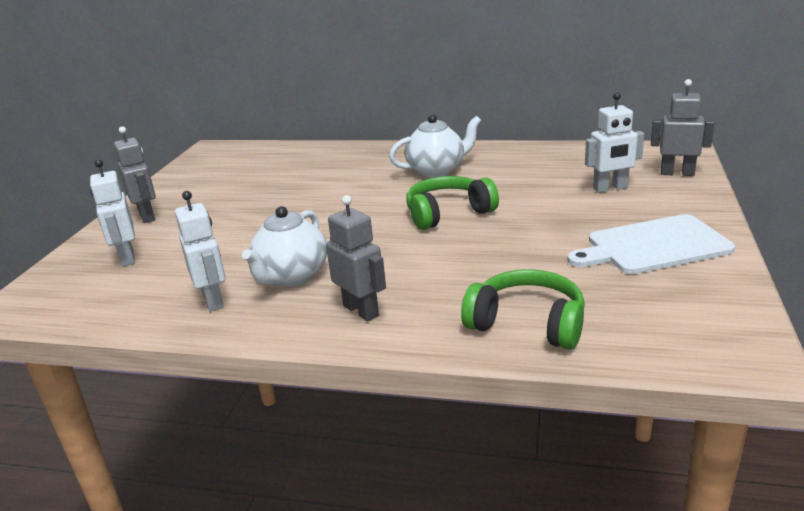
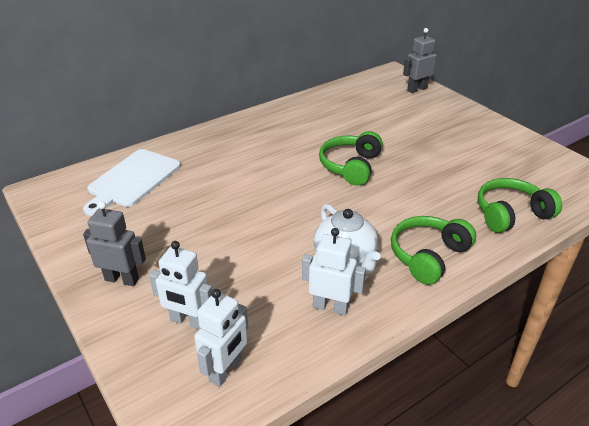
camera: 50 degrees left, 10 degrees up
(361, 310) = (428, 256): grey robot -> green headphones
(437, 170) = (284, 137): white teapot -> none
(610, 188) = (403, 112): white robot -> white robot (226, 370)
(653, 246) = (481, 140): white cutting board -> white cutting board (132, 180)

